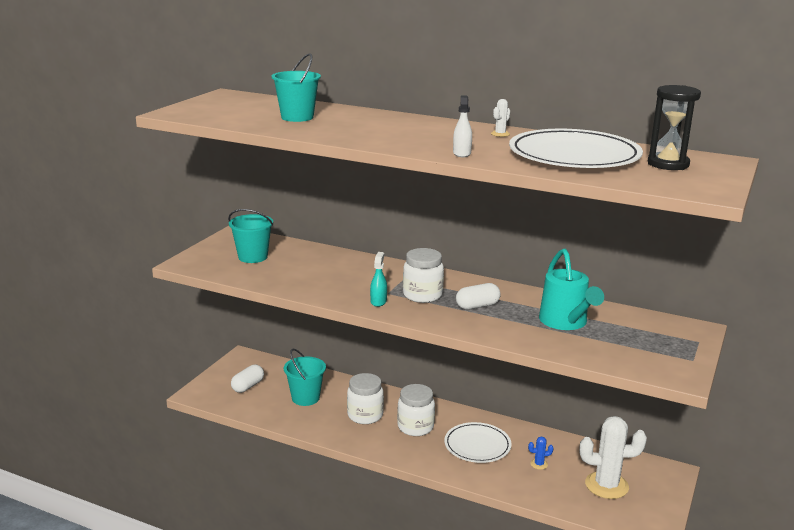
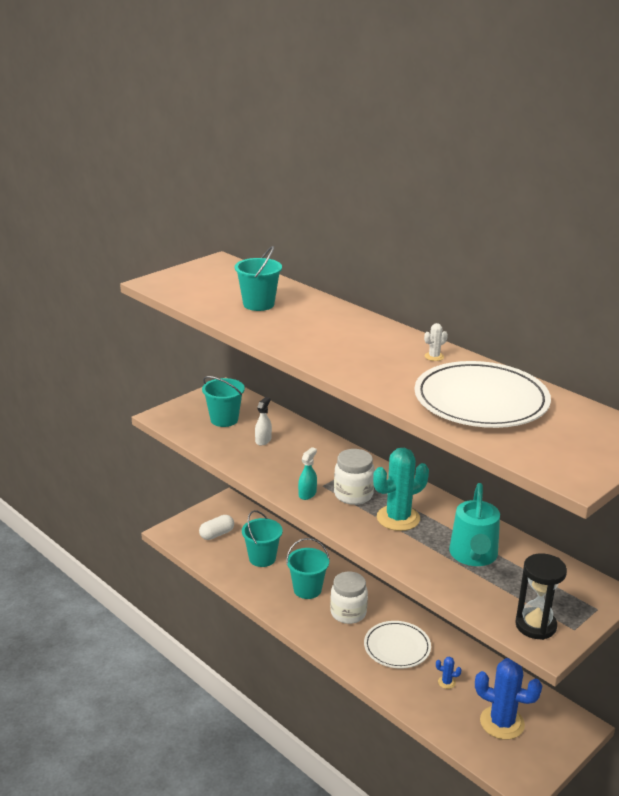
camera: 20 degrees right, 5 degrees up
(365, 415) = (307, 589): white jar -> turquoise bucket
(462, 153) = (371, 380): white spray bottle -> white spray bottle (263, 440)
(477, 306) = (398, 518): white capsule -> turquoise cactus
(606, 485) = (502, 723): white cactus -> blue cactus
(668, 164) = (569, 429): black hourglass -> black hourglass (535, 625)

